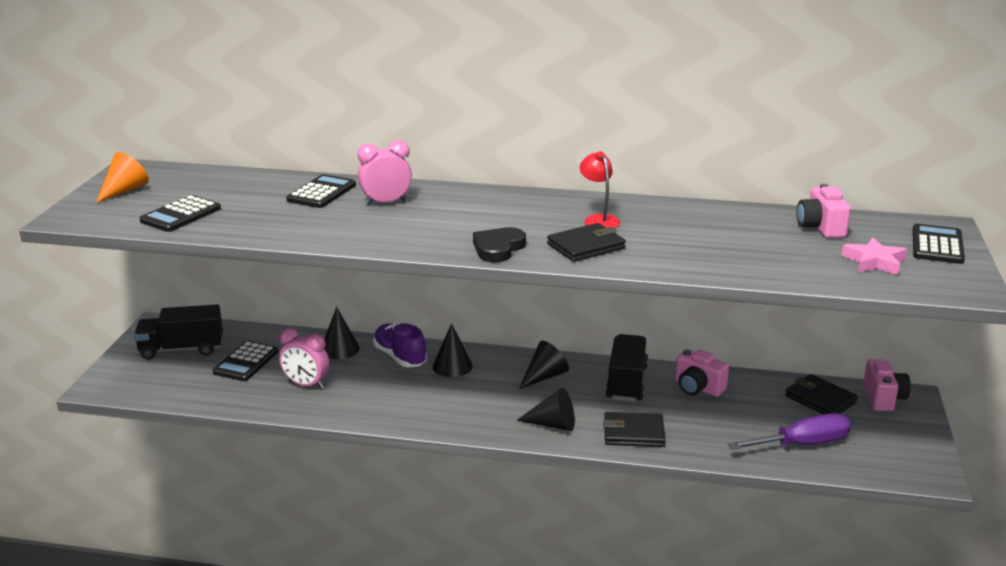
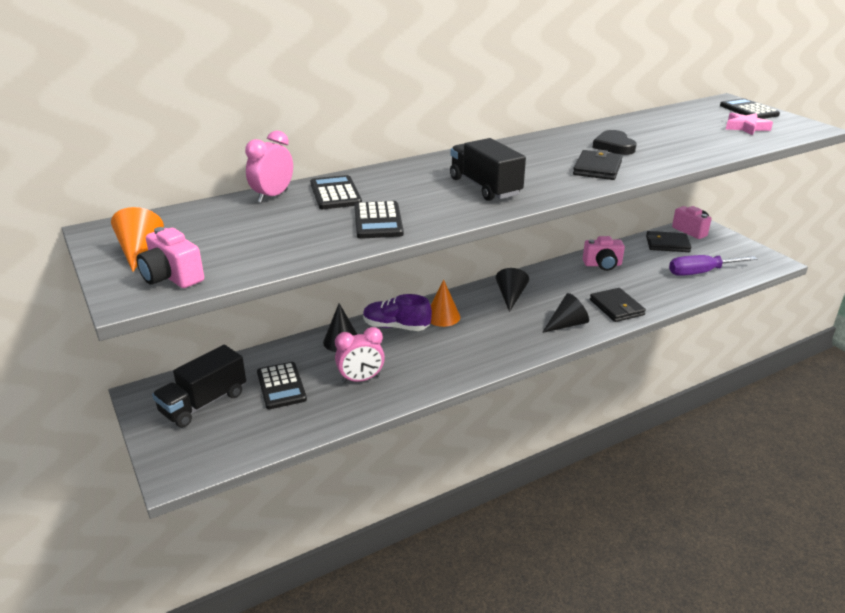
camera: 40 degrees left, 5 degrees up
(181, 215) = (249, 251): black calculator -> black calculator (378, 221)
(386, 202) = (403, 184): pink clock -> pink clock (273, 196)
(452, 366) = (442, 316): black cone -> orange cone
(498, 248) = (551, 188): black heart -> black heart (614, 146)
(598, 219) = (565, 150): red lamp -> none
(626, 383) = (562, 279): black truck -> black truck (484, 187)
(633, 433) = (616, 307): black wallet -> black wallet turned 75 degrees counterclockwise
(802, 444) = (701, 272): purple screwdriver -> purple screwdriver turned 135 degrees counterclockwise
(820, 227) = (681, 118): pink camera -> pink camera (172, 277)

